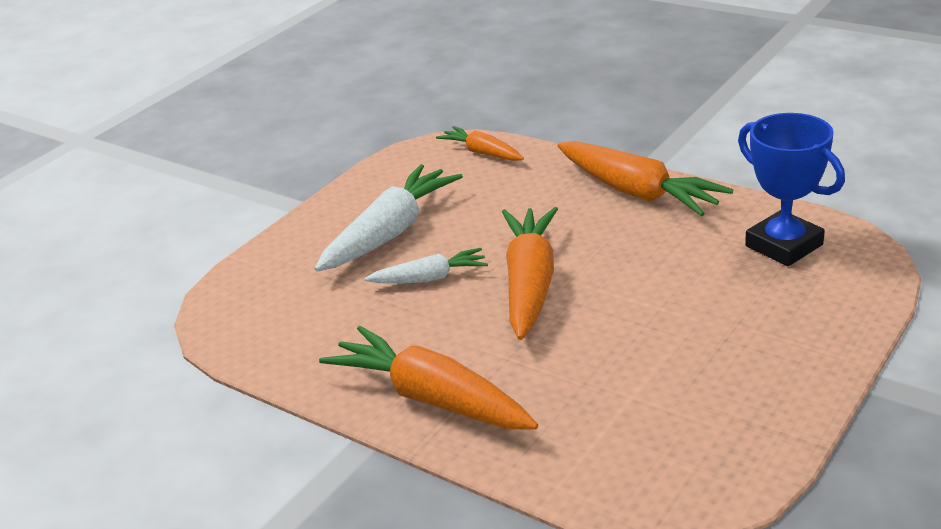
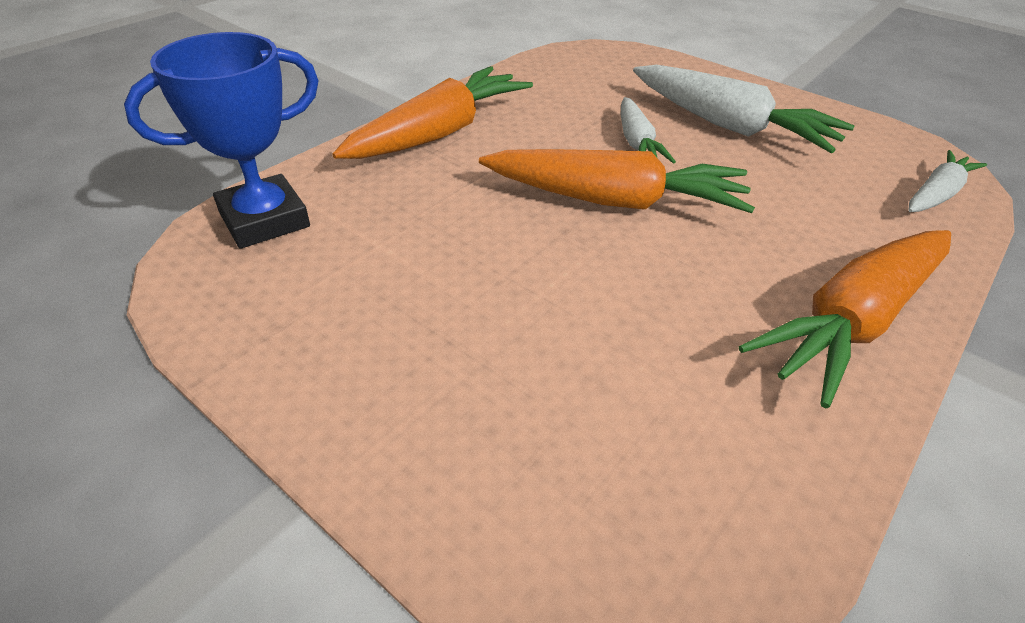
camera: 90 degrees right, 10 degrees up
(482, 153) = (936, 194): orange carrot -> white carrot
(784, 245) = (686, 475): blue trophy -> blue trophy (264, 220)

